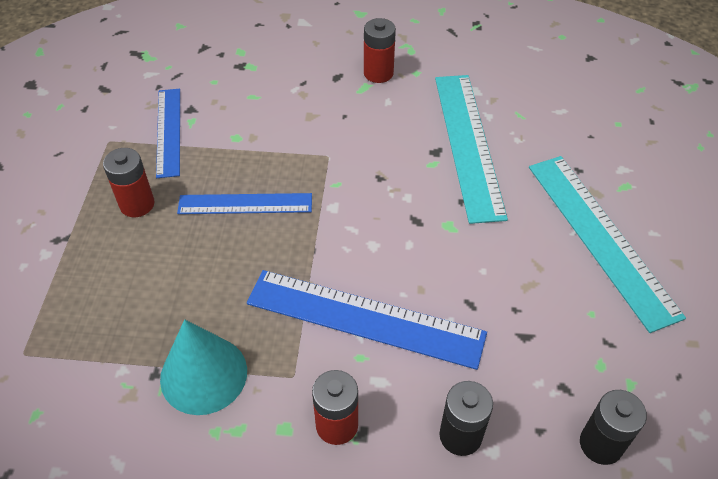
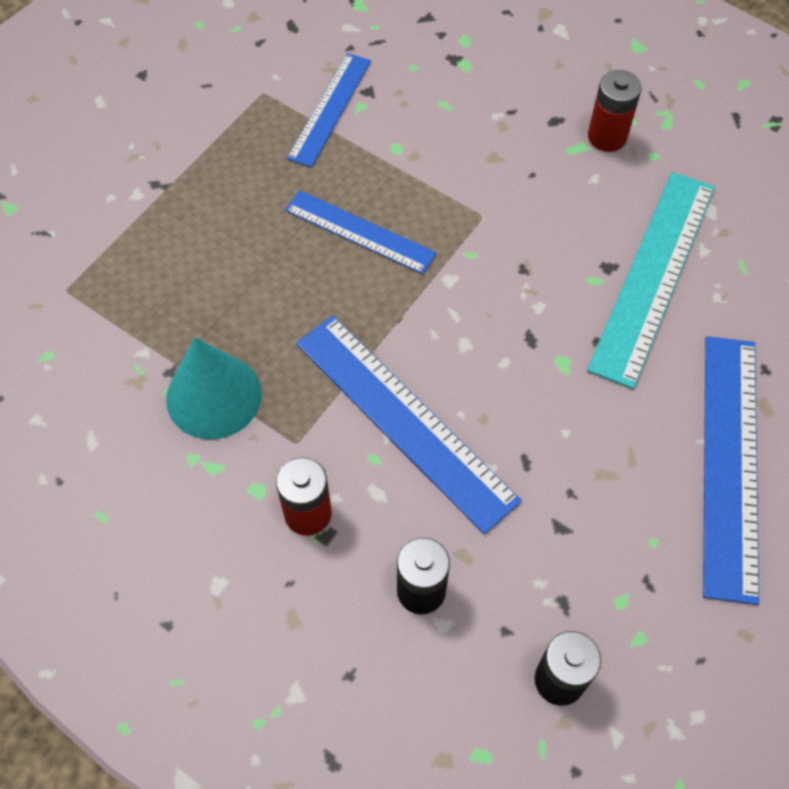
camera: 30 degrees right, 10 degrees up
(137, 204) = (251, 181): red battery -> none
(600, 238) = (729, 463): turquoise ruler -> blue ruler

